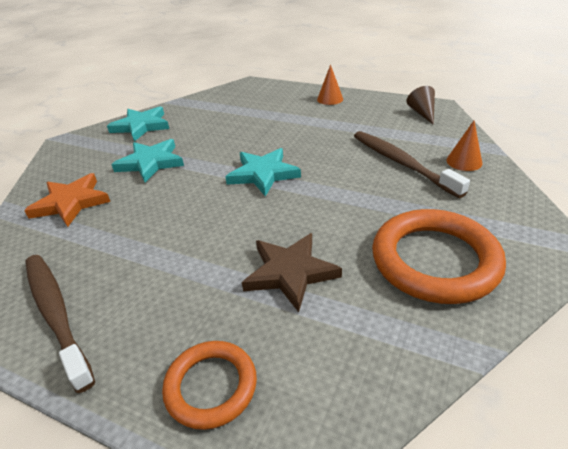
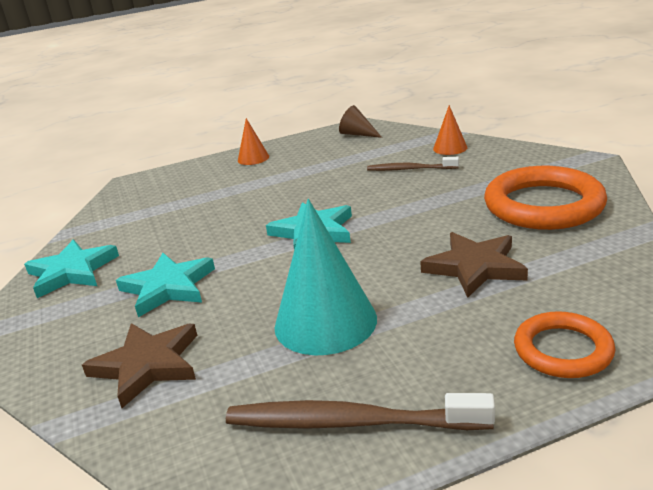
camera: 45 degrees left, 10 degrees down
(71, 203) = (147, 365): orange star -> brown star
(159, 241) = (325, 322): none -> turquoise cone
(401, 163) = (410, 169): brown toothbrush -> brown toothbrush, size x0.61

